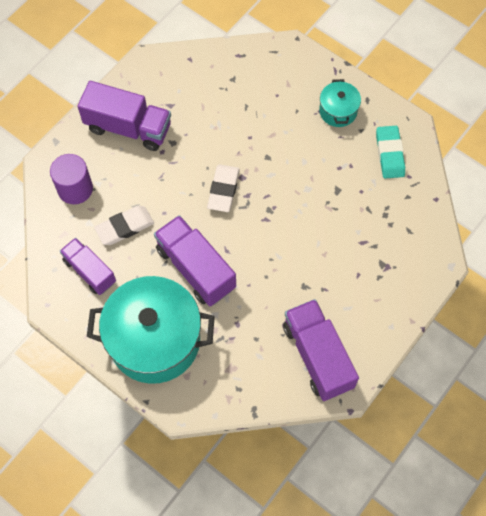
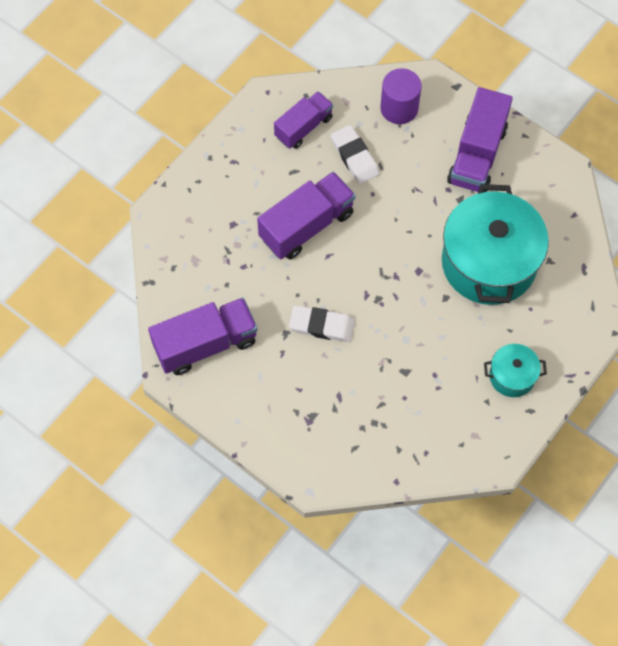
camera: 90 degrees right, 0 degrees up
(155, 340) = (227, 189): turquoise pot -> turquoise pot (488, 263)
(223, 190) = (401, 252): white eraser -> white eraser (321, 326)
(389, 154) = (455, 432): turquoise eraser -> none

